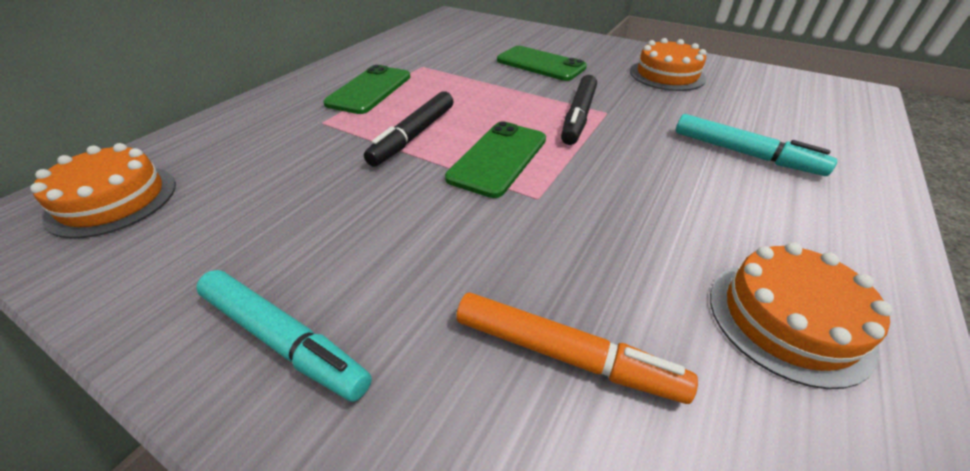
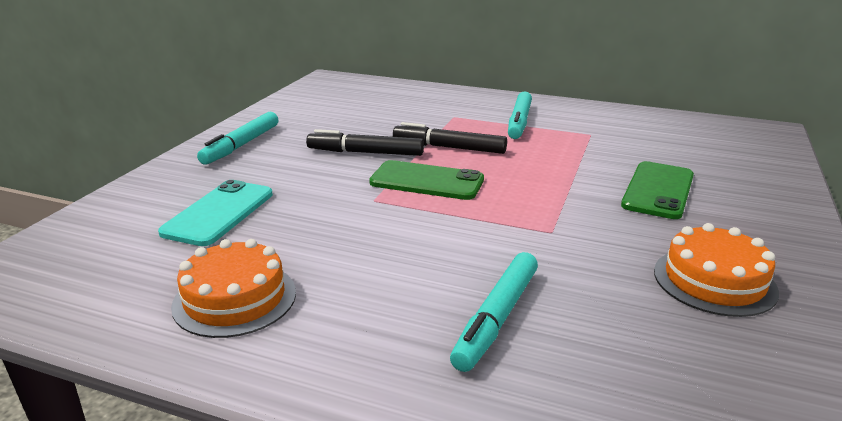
camera: 80 degrees right, 15 degrees down
(113, 200) = (344, 90): orange cake -> none
(370, 90) = (519, 122): green phone -> turquoise marker
(565, 354) = (219, 213): orange marker -> turquoise phone
(578, 116) = (529, 215): black marker -> black marker (365, 152)

